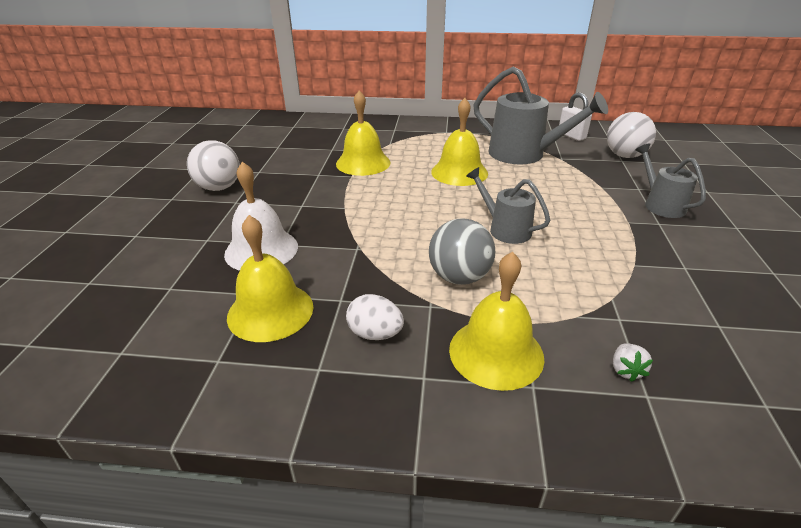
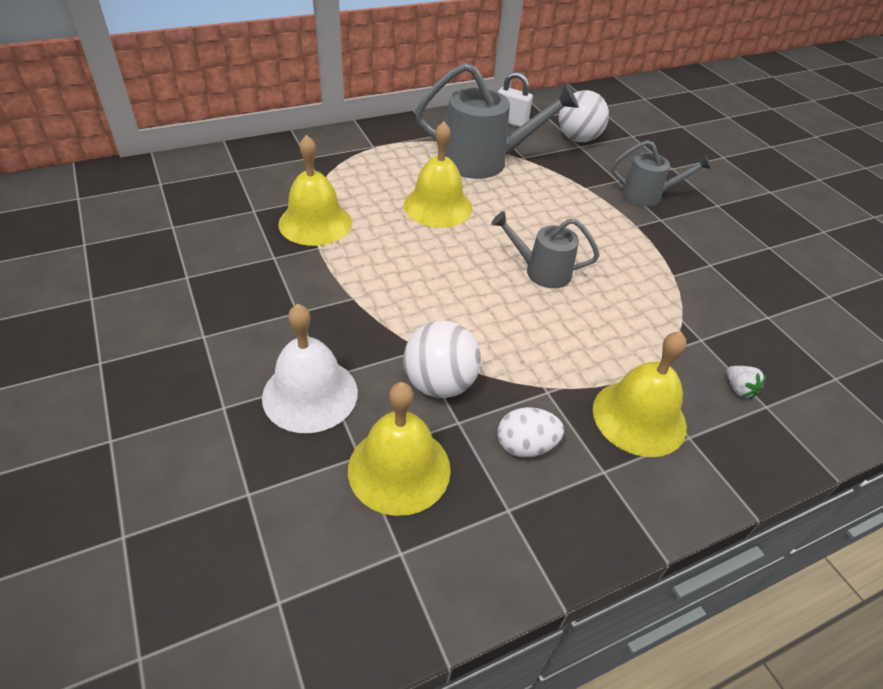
camera: 35 degrees left, 10 degrees up
(219, 188) = (155, 321): white ball -> white ball (439, 384)
(459, 277) = (546, 347): grey ball -> none
(660, 204) = (647, 196): grey watering can -> grey watering can turned 150 degrees clockwise

